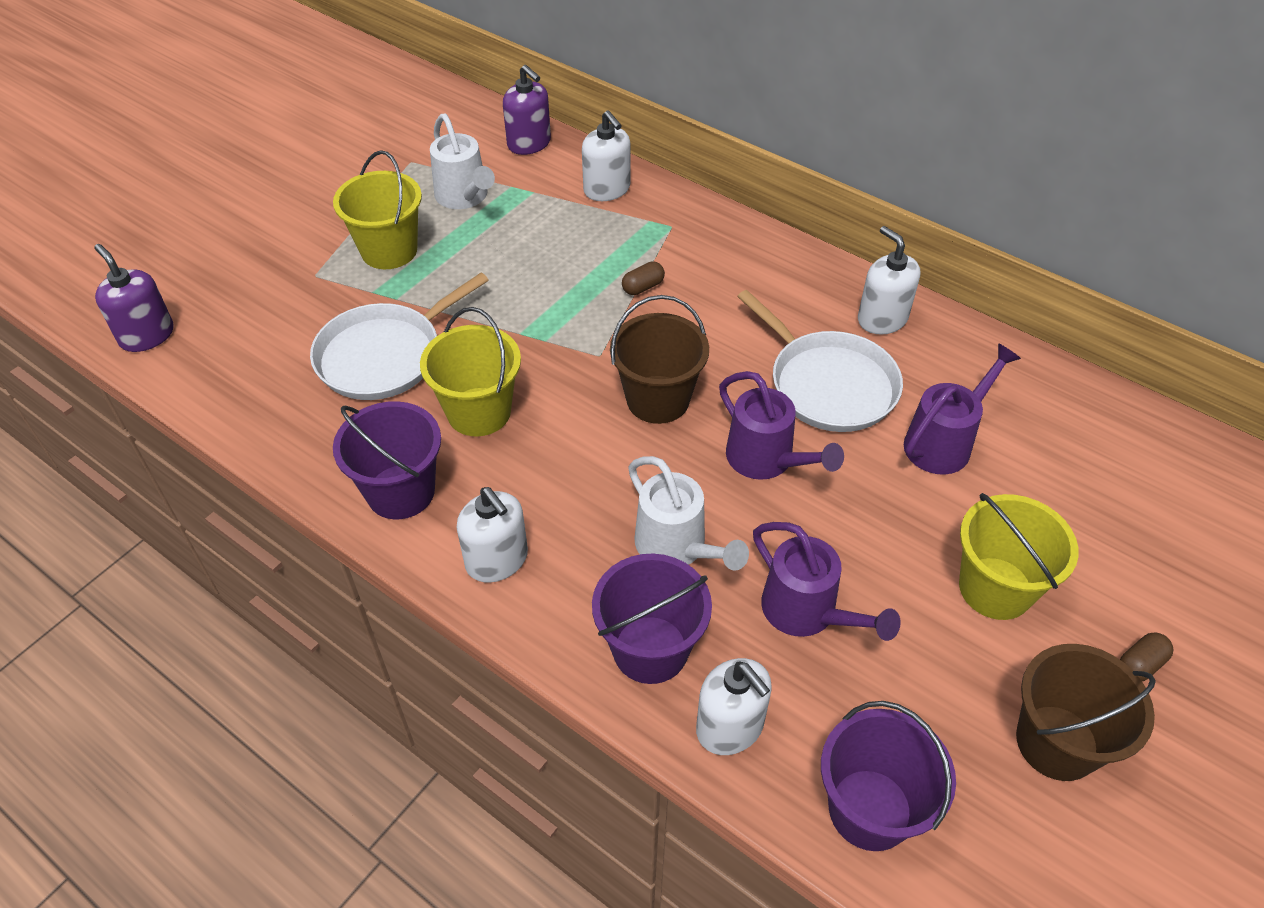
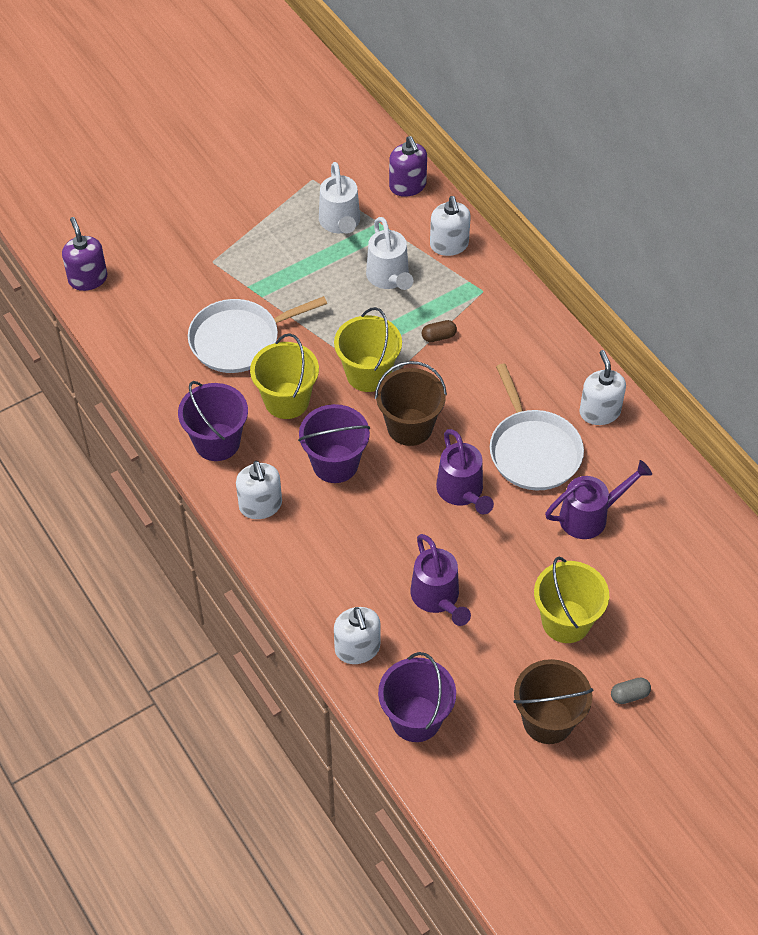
camera: 20 degrees right, 5 degrees up
(389, 250) = (270, 255): yellow bucket -> yellow bucket (368, 374)
(650, 649) = (331, 589): purple bucket -> purple bucket (335, 464)
(677, 548) = (376, 533): white watering can -> white watering can (389, 278)
(1140, 664) = (629, 695): brown capsule -> grey capsule

